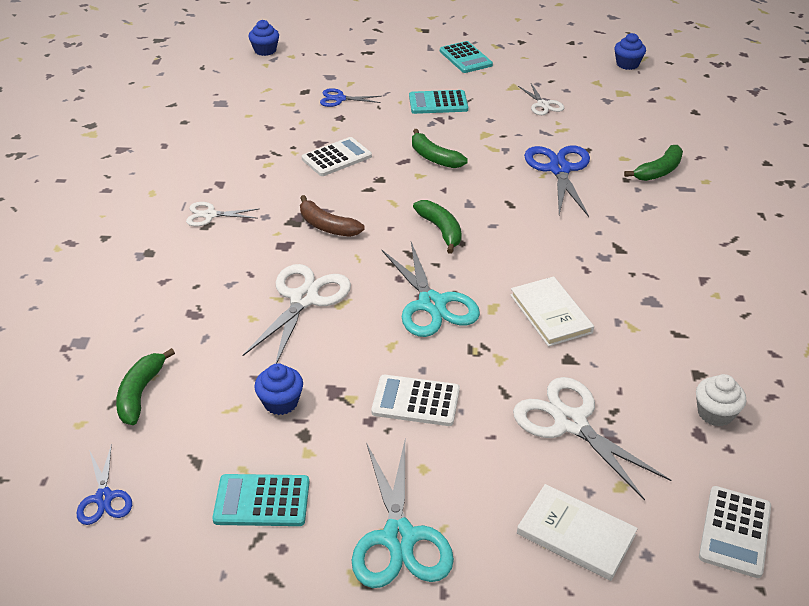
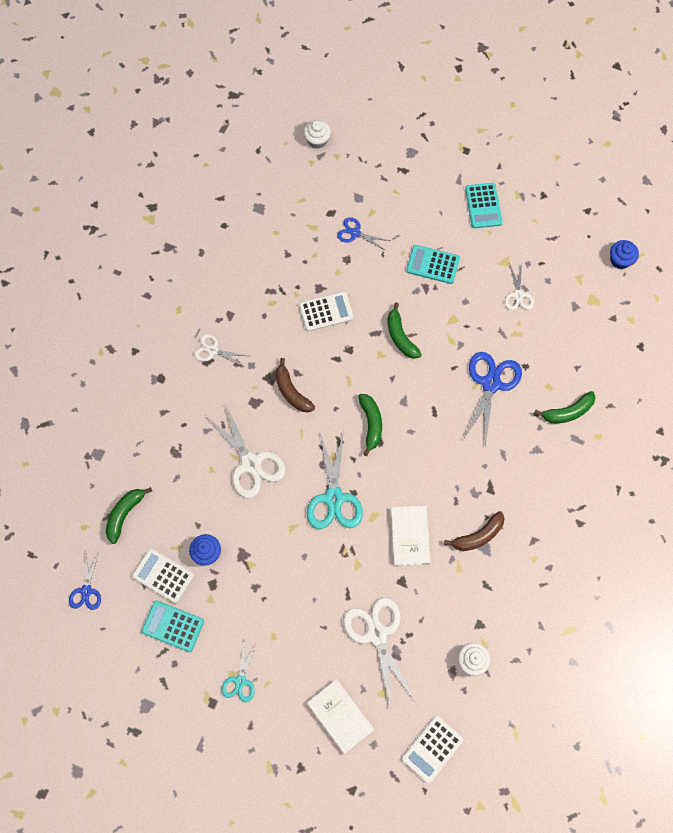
camera: 20 degrees right, 30 degrees up
(265, 50) = (317, 140): blue cupcake -> white cupcake
(304, 299) = (251, 463): white scissors -> white scissors turned 105 degrees clockwise
(399, 538) = (240, 681): turquoise scissors -> turquoise scissors, size x0.56
(415, 401) = (289, 582): white calculator -> white calculator (163, 576)
(635, 292) = (478, 536): none -> brown banana

